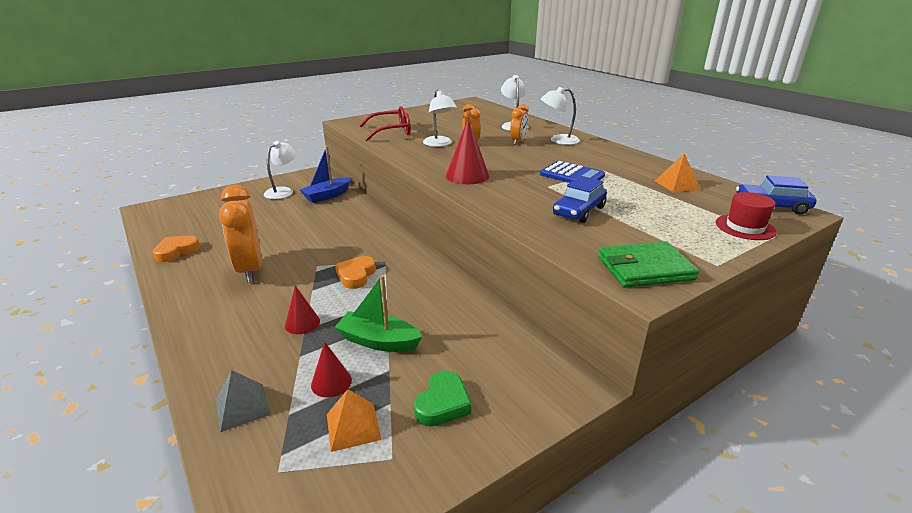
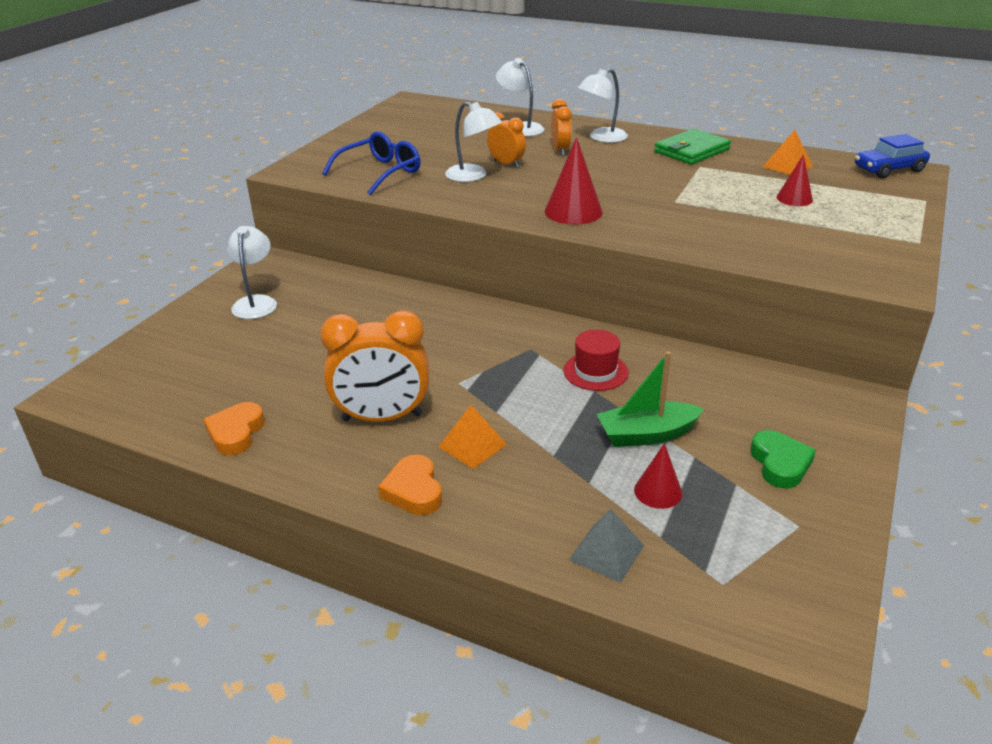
camera: 30 degrees left, 5 degrees up
(250, 270) = (382, 417): orange clock -> orange clock turned 45 degrees counterclockwise
(302, 323) = (541, 450): red cone -> red cone (794, 198)
(327, 196) = (332, 290): blue boat -> none
(353, 426) = (733, 518): orange pyramid -> orange pyramid (472, 445)
(356, 275) = (522, 377): orange heart -> orange heart (413, 490)
(391, 132) = (380, 172): red glasses -> blue glasses
(572, 175) = (679, 181): blue calculator -> none
(579, 211) = (743, 222): blue car -> none
(644, 268) = (873, 264): green wallet -> green wallet (691, 151)
(745, 227) = (895, 198): red hat -> red hat (595, 371)

